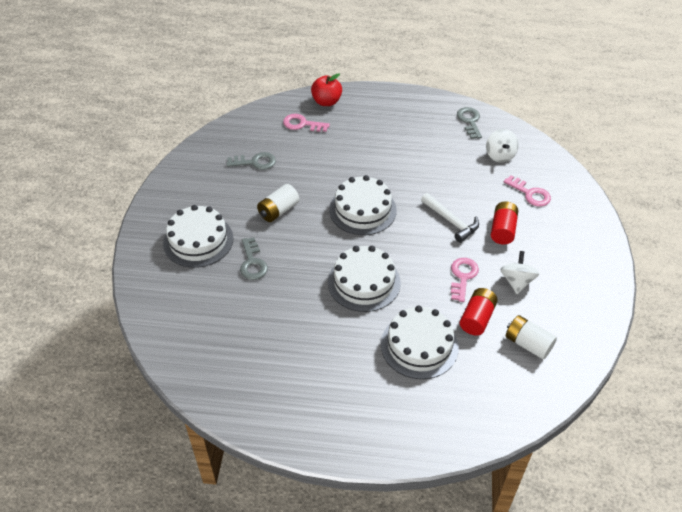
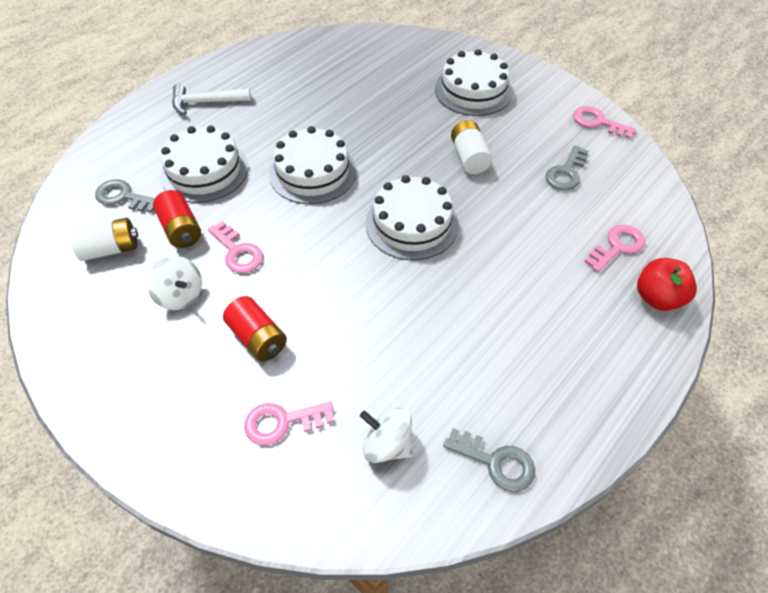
camera: 125 degrees right, 5 degrees up
(188, 165) = (597, 122): none -> pink key
(252, 263) = (412, 112): grey key -> grey key (123, 197)
(451, 221) = (320, 294): white hammer -> white hammer (206, 102)

